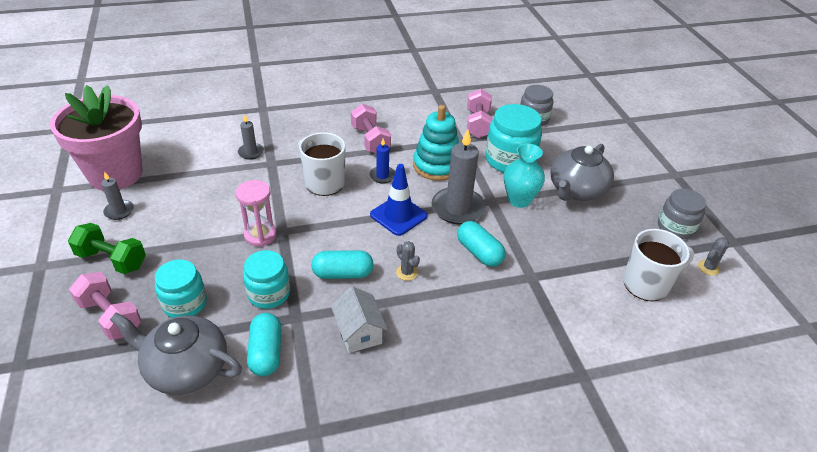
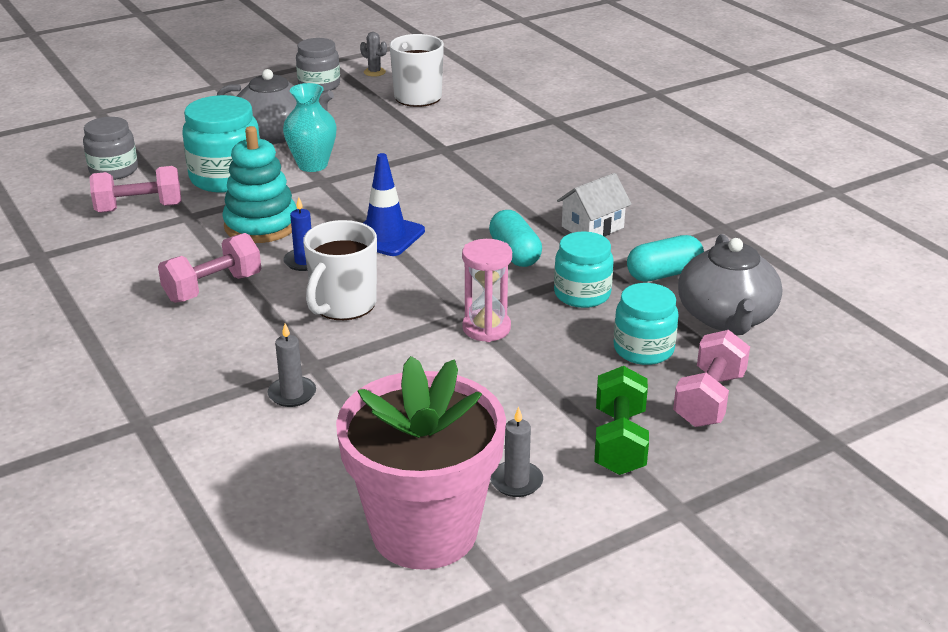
camera: 105 degrees left, 10 degrees down
(407, 272) = (485, 215): grey cactus -> none
(458, 208) = (349, 200): grey candle -> none
(479, 252) = (423, 179): turquoise capsule -> none

